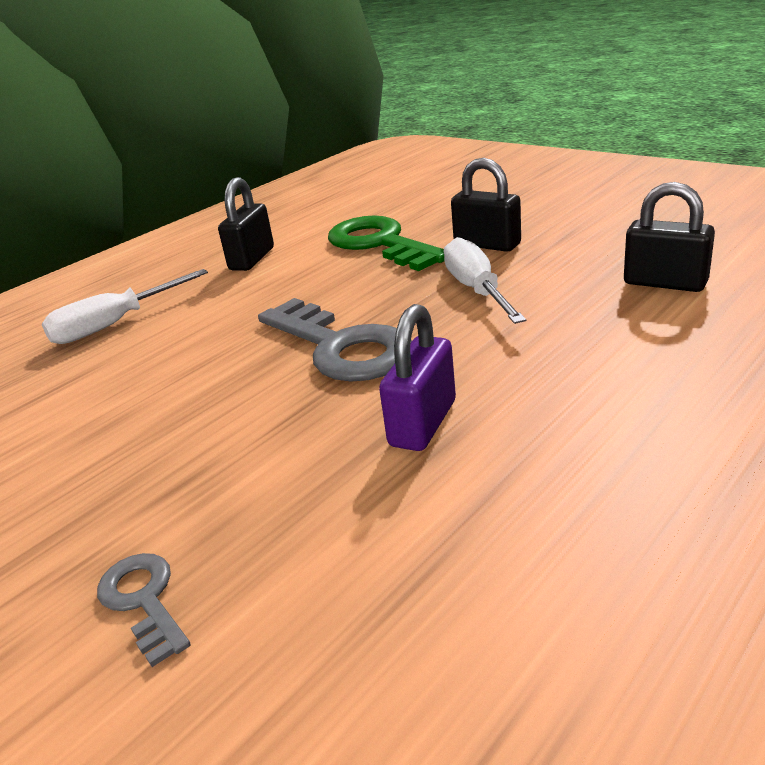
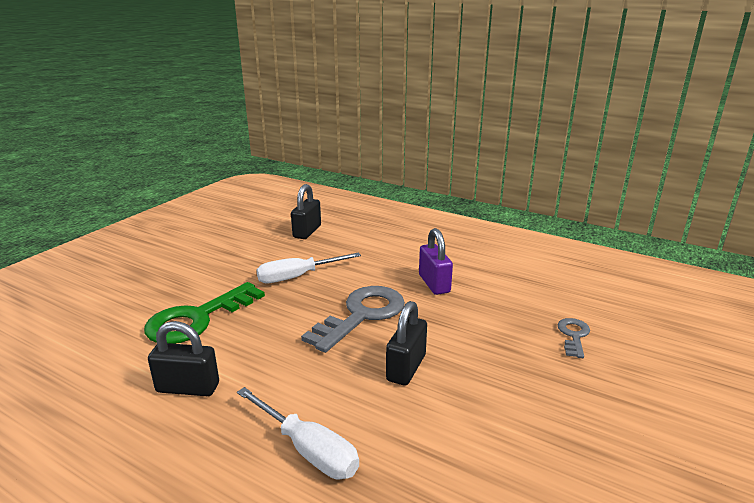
camera: 105 degrees left, 5 degrees down
(143, 600) = (573, 335): grey key -> grey key turned 150 degrees clockwise
(422, 423) = (434, 284): purple padlock -> purple padlock turned 60 degrees clockwise
(487, 244) = (229, 276): black padlock -> black padlock (406, 368)

